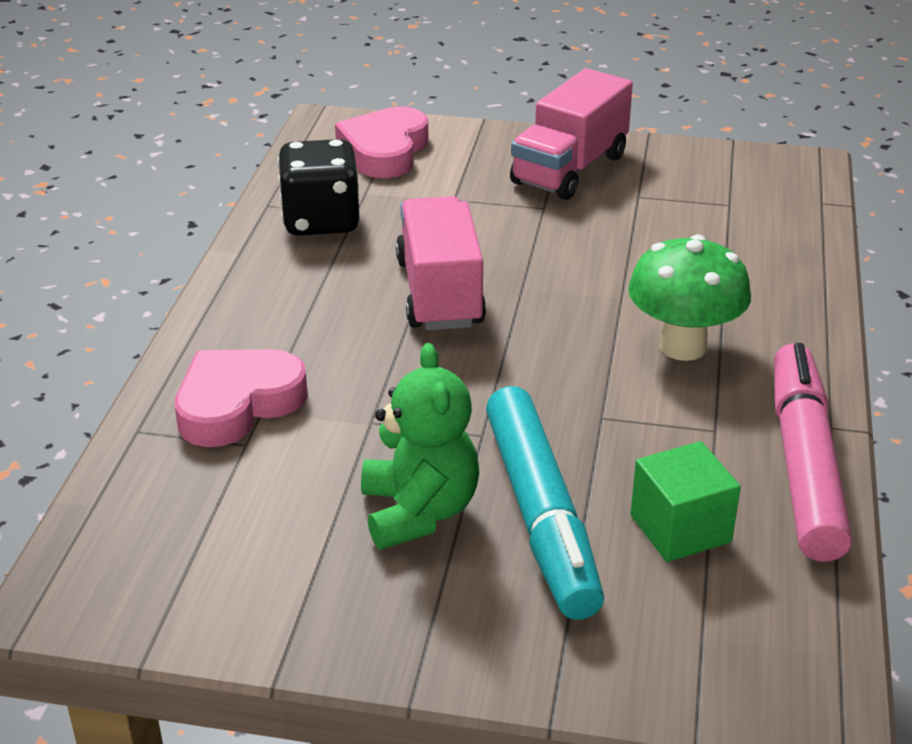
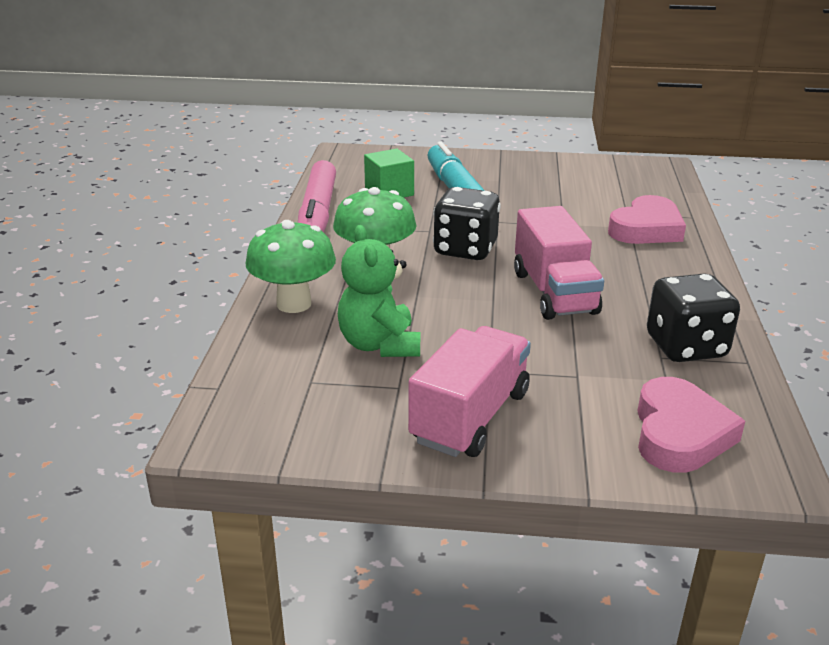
camera: 175 degrees right, 5 degrees down
(419, 512) = (520, 193): green teddy bear -> green teddy bear (379, 345)
(547, 372) = (465, 249): none -> black dice
(779, 291) = (294, 304): none -> green mushroom

